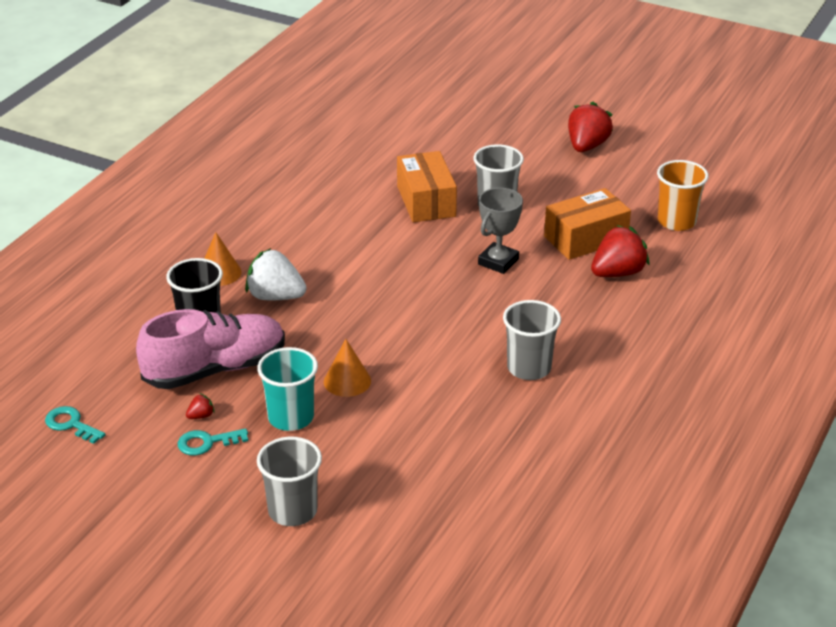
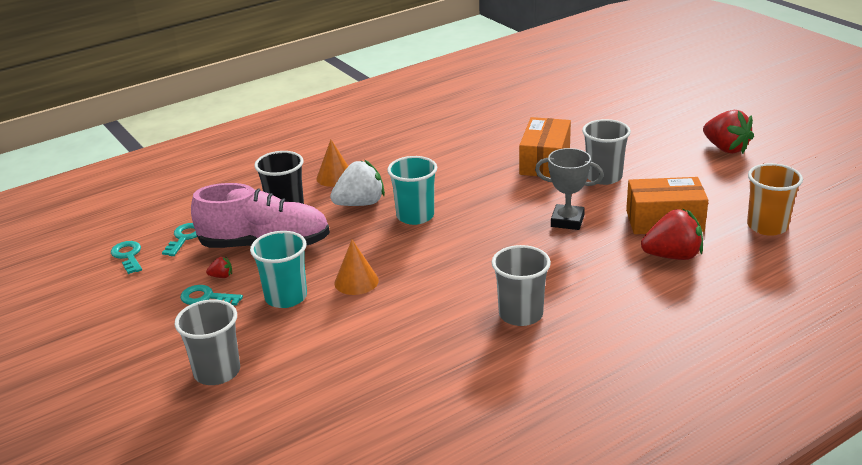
camera: 30 degrees right, 5 degrees down
(115, 386) = (184, 238): none -> turquoise key
(275, 296) = (360, 204): white strawberry -> white strawberry turned 105 degrees clockwise
(345, 295) = (415, 216): none -> turquoise cup
(498, 262) = (567, 221): grey trophy -> grey trophy turned 45 degrees clockwise
(587, 146) = (726, 148): red strawberry -> red strawberry turned 90 degrees clockwise

